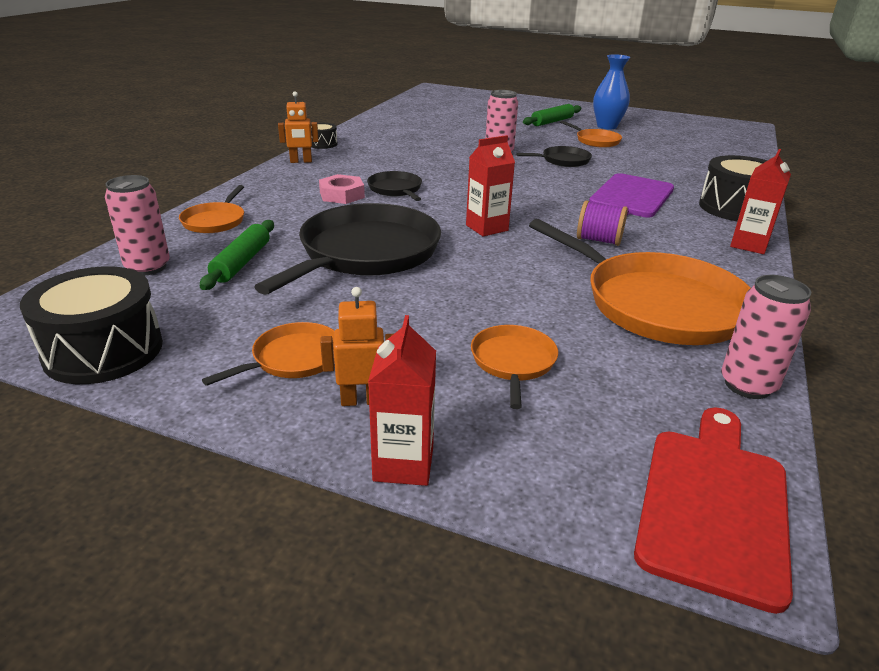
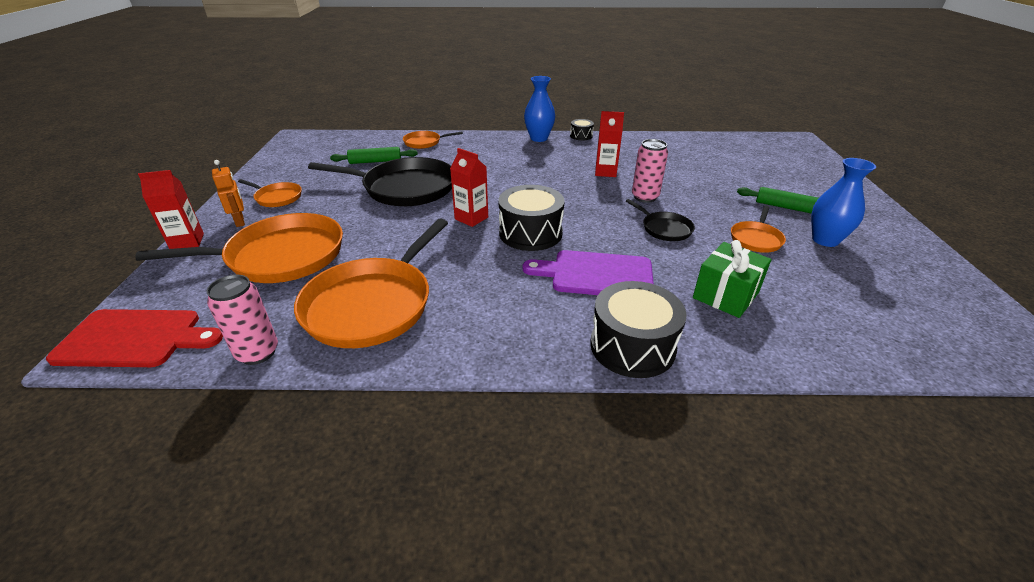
camera: 70 degrees right, 5 degrees up
(103, 350) = (279, 159): black drum -> black drum (530, 233)
(147, 267) = (360, 144): pink can -> none
(301, 161) = (539, 138): orange robot -> blue vase
(342, 195) = (491, 162): pink nut -> none
(396, 189) = (517, 175): black pan -> none
(513, 362) = (280, 256): orange pan -> orange pan, size x2.09
(599, 240) = (479, 267): purple spool -> none
(672, 168) = (725, 295): none -> green gift
(749, 245) = (527, 356): red carton -> red carton (605, 172)

